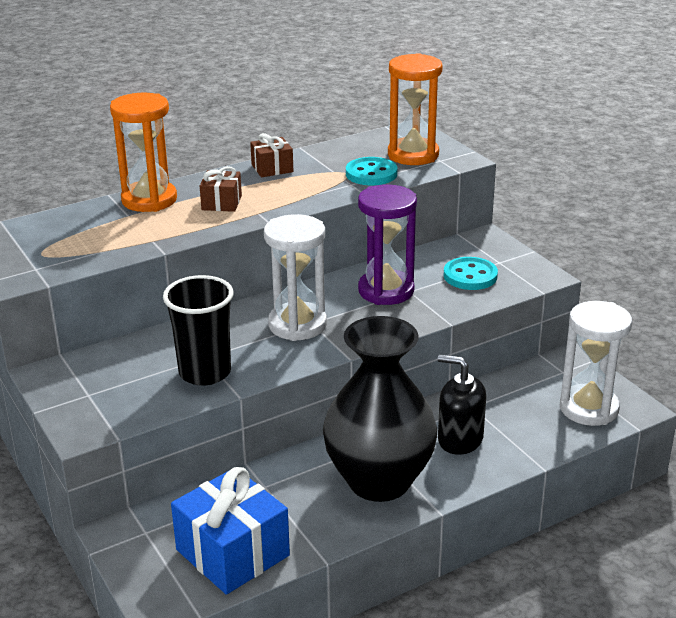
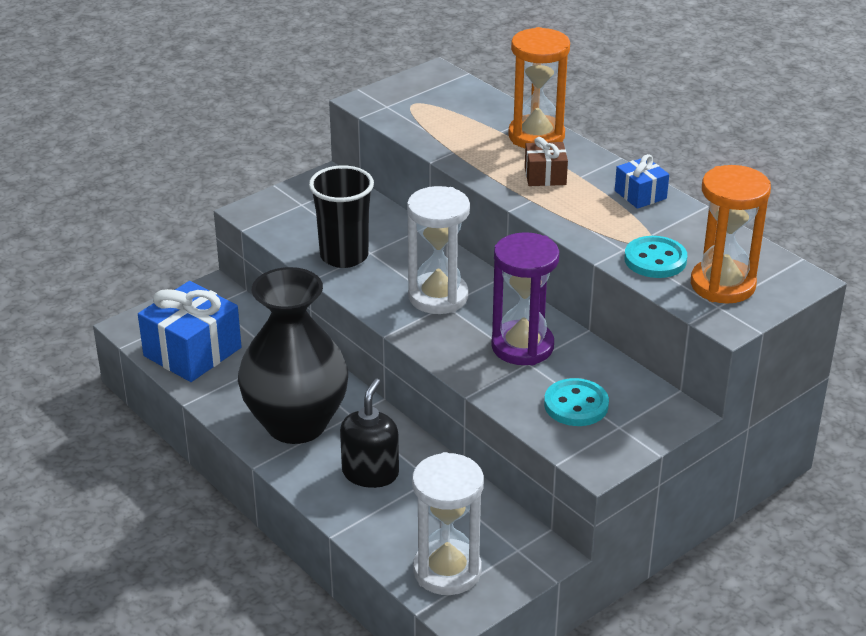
camera: 80 degrees right, 5 degrees up
(272, 168) = (640, 194): brown gift -> blue gift

